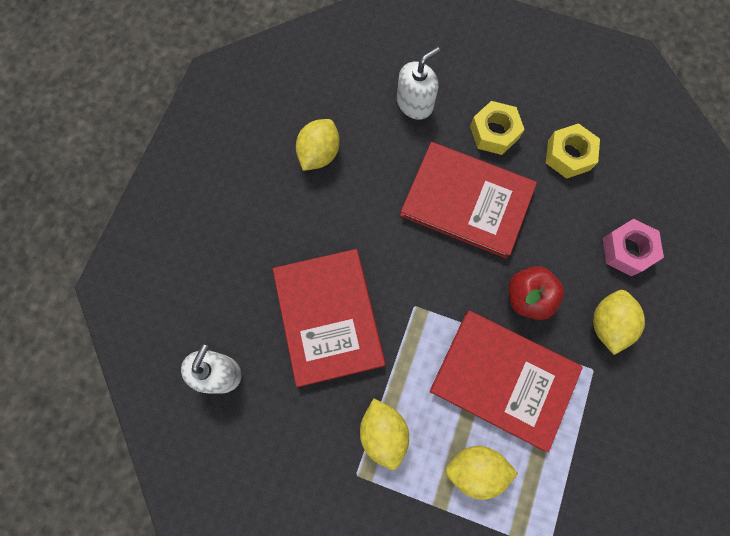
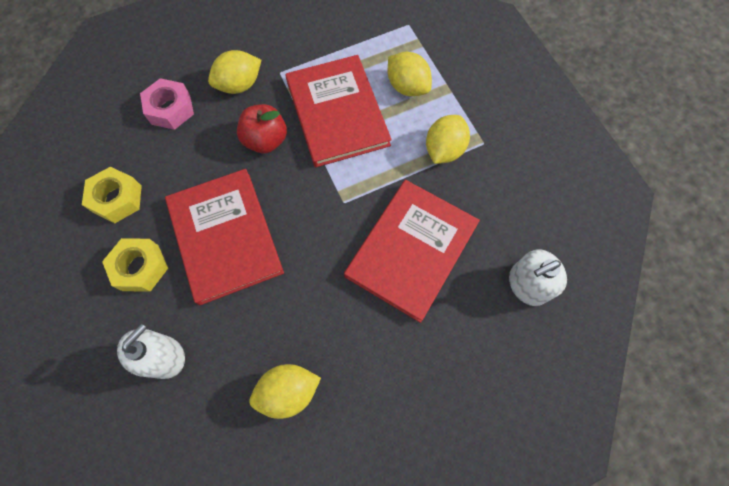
camera: 135 degrees left, 5 degrees down
(414, 104) = (164, 356): white soap dispenser -> white soap dispenser turned 120 degrees clockwise

